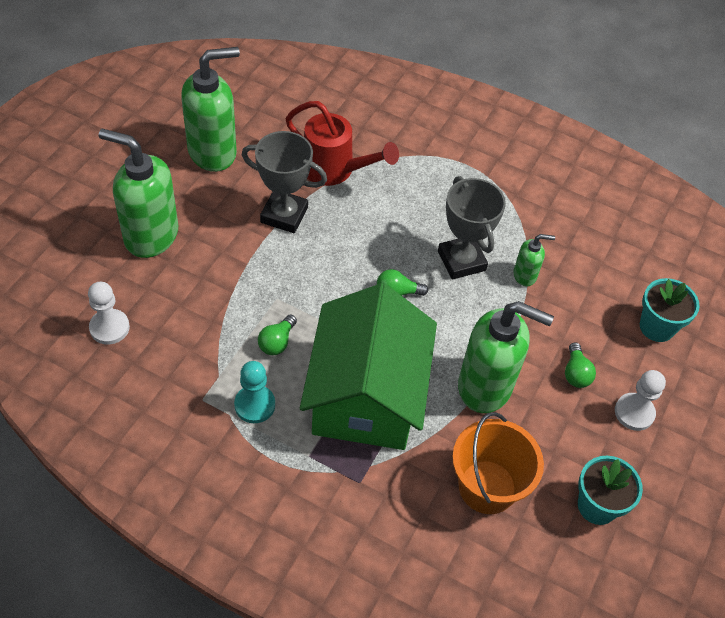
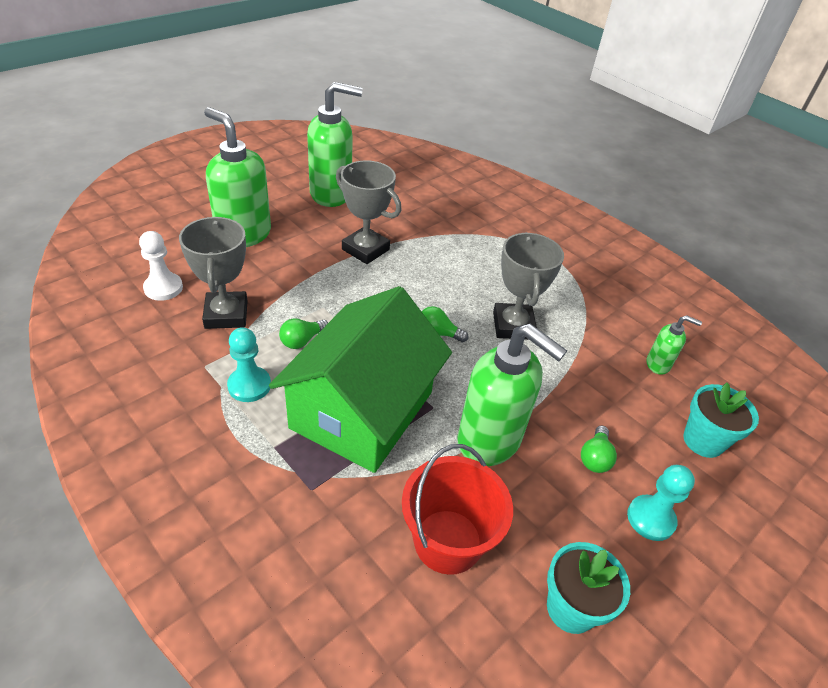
camera: 20 degrees right, 10 degrees down
(189, 337) = (226, 314): none -> grey trophy
(334, 170) = (427, 230): red watering can -> none
(487, 487) = (447, 541): orange bucket -> red bucket
(525, 275) = (573, 355): green soap dispenser -> green soap dispenser (658, 364)
(634, 413) = (650, 519): white pawn -> turquoise pawn

